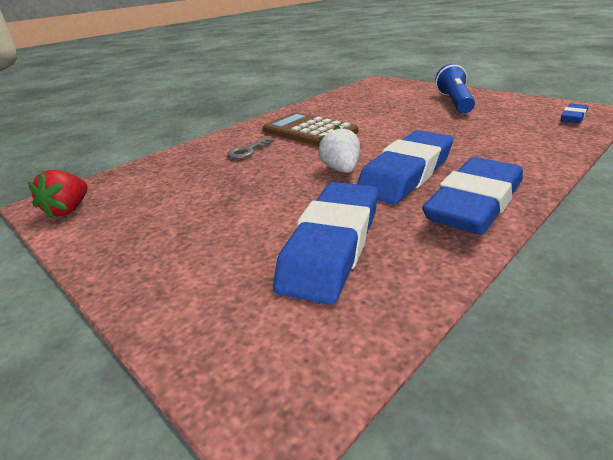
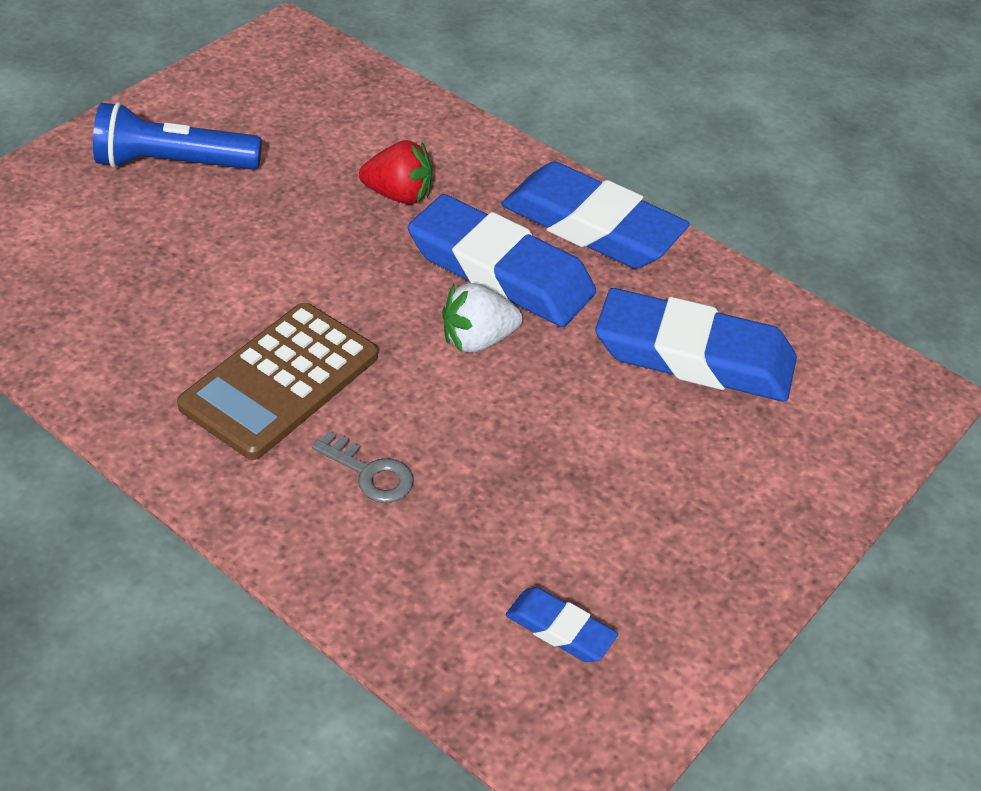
camera: 100 degrees left, 15 degrees up
(69, 210) = (611, 711): red strawberry -> red strawberry (399, 195)
(573, 117) = (311, 66): blue eraser -> blue eraser (560, 629)

